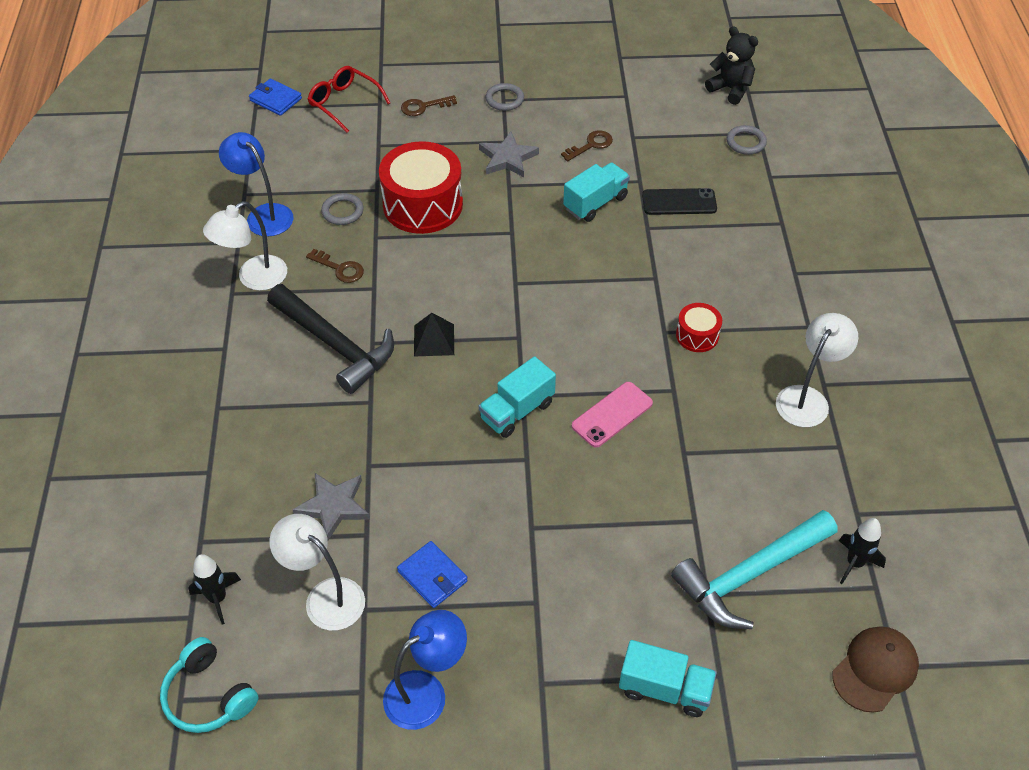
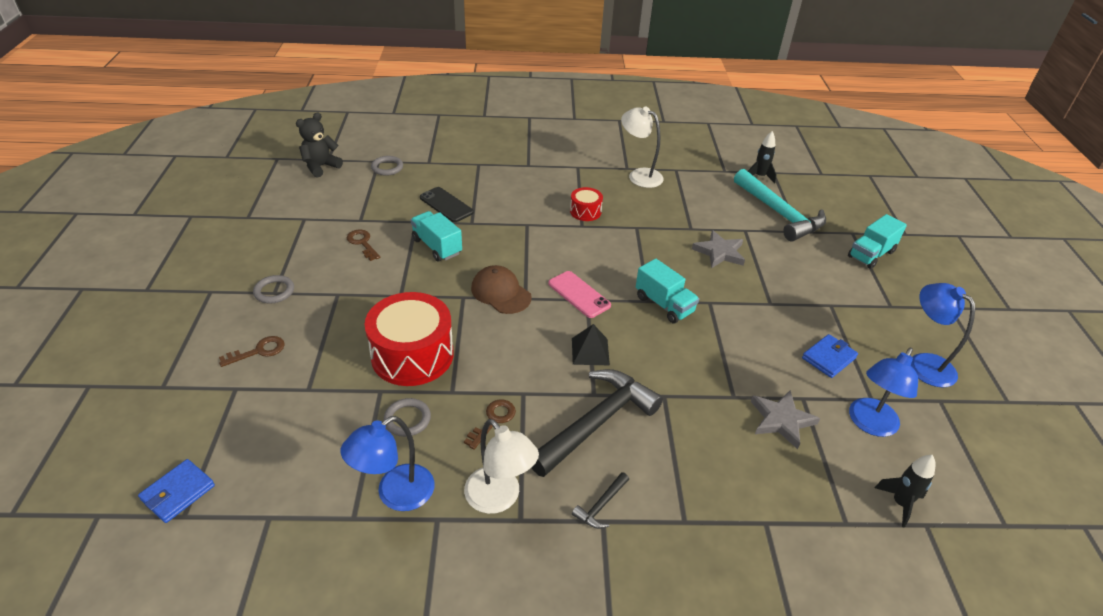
camera: 90 degrees left, 10 degrees down
(209, 696) = (991, 503): turquoise headphones -> none
(240, 347) = (601, 505): none -> black hammer
(325, 596) = (869, 424): white lamp -> blue lamp
(344, 103) = (220, 420): red glasses -> none
(423, 107) = (258, 351): brown key -> brown key turned 105 degrees counterclockwise
(507, 158) = (363, 294): grey star -> grey star (719, 252)
(612, 415) = (662, 257): pink phone -> pink phone (579, 294)
(664, 689) = (871, 254): turquoise truck -> turquoise truck turned 150 degrees counterclockwise
(679, 202) = (446, 205): black phone -> black phone turned 45 degrees counterclockwise
(875, 669) = (826, 180): brown cap -> brown cap (501, 292)

